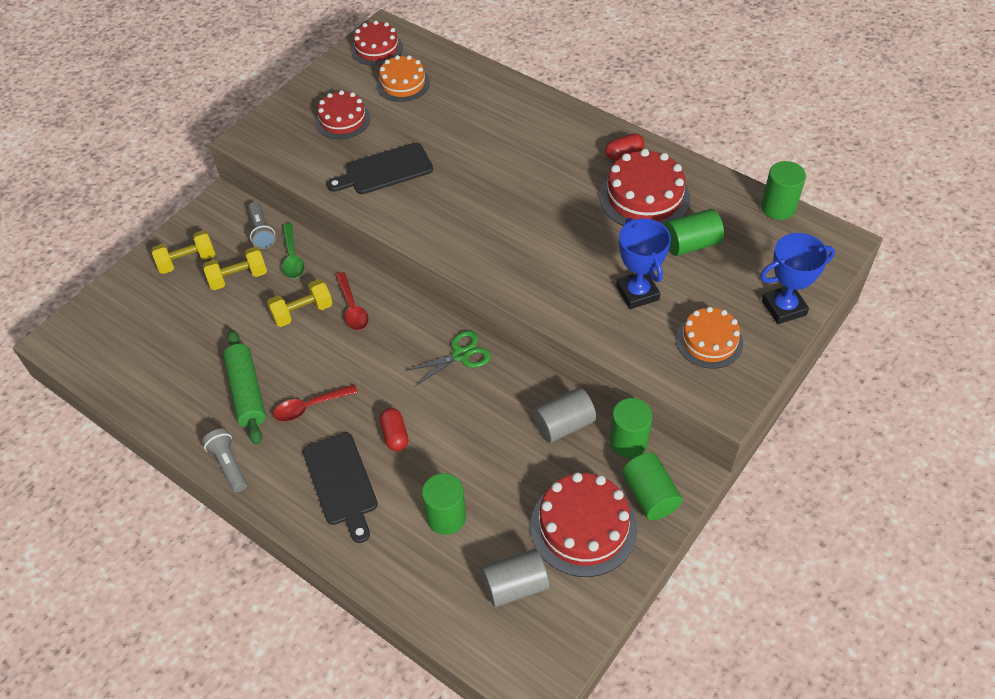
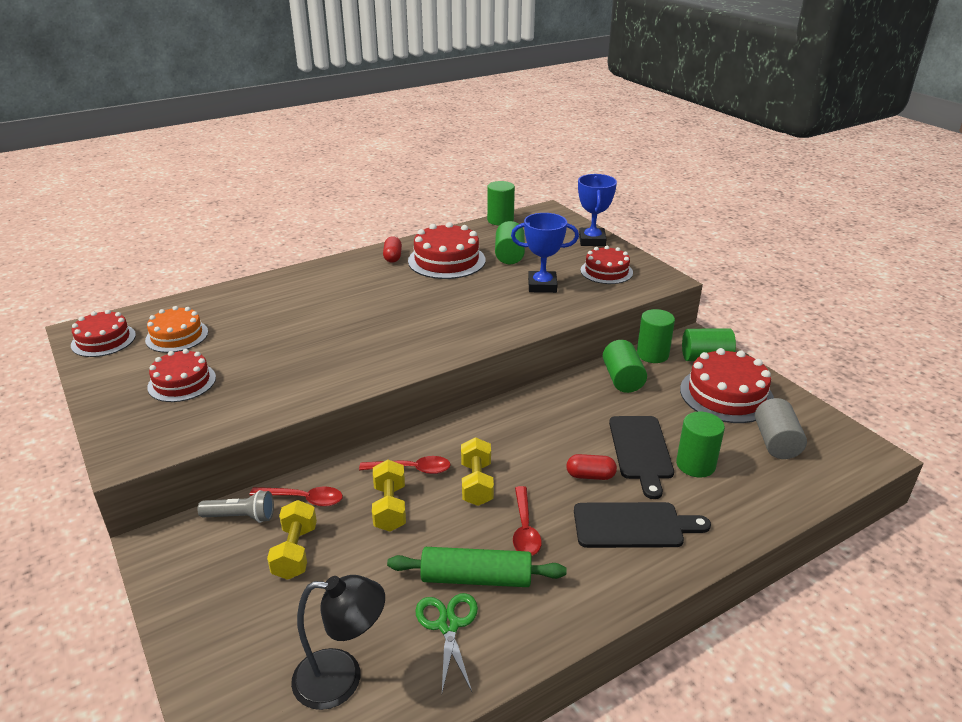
camera: 70 degrees left, 20 degrees down
(139, 351) = (342, 679): none -> black lamp
(187, 261) = (225, 597): yellow dumbbell -> yellow dumbbell (476, 483)
(228, 465) = (573, 615): grey flashlight -> none
(292, 257) = (303, 499): green spoon -> red spoon
(384, 170) = (286, 371): black cutting board -> black cutting board (640, 451)
(461, 355) = (517, 414): green scissors -> green scissors (448, 625)
(563, 425) = (622, 379): grey cylinder -> green cylinder
(709, 341) = (606, 271): orange cake -> red cake

